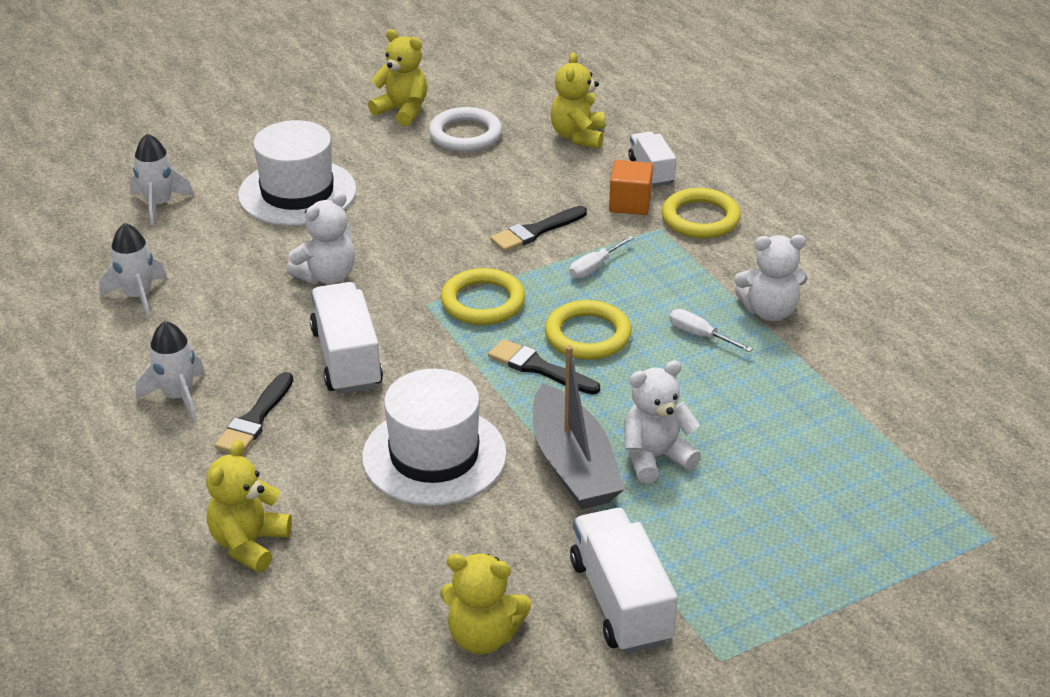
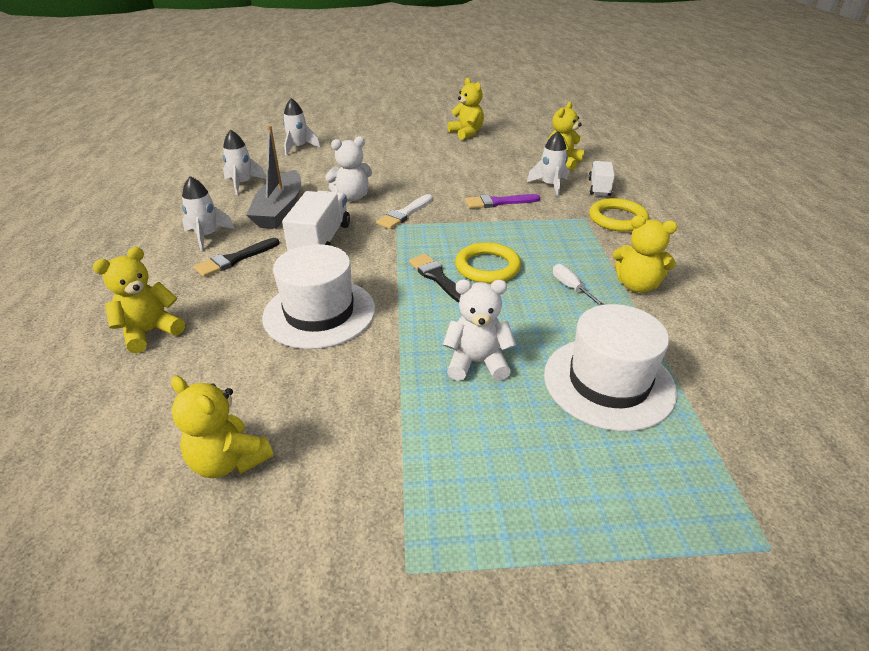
camera: 25 degrees right, 0 degrees up
(297, 193) = (374, 157): white hat -> white hat (608, 382)
(424, 284) = (404, 214): none -> white brush
(465, 134) = (493, 149): white ring -> none
(483, 302) = (433, 231): yellow ring -> none
(535, 231) = (498, 202): black brush -> purple brush
(573, 465) = (410, 348): grey boat -> grey boat (280, 210)
(585, 184) = (550, 185): none -> white rocket
(594, 267) = (522, 229): white screwdriver -> none
(620, 601) = (360, 473): white truck -> none
(630, 203) = (572, 201): orange cube -> none
(769, 311) = (636, 285): white teddy bear -> yellow teddy bear

